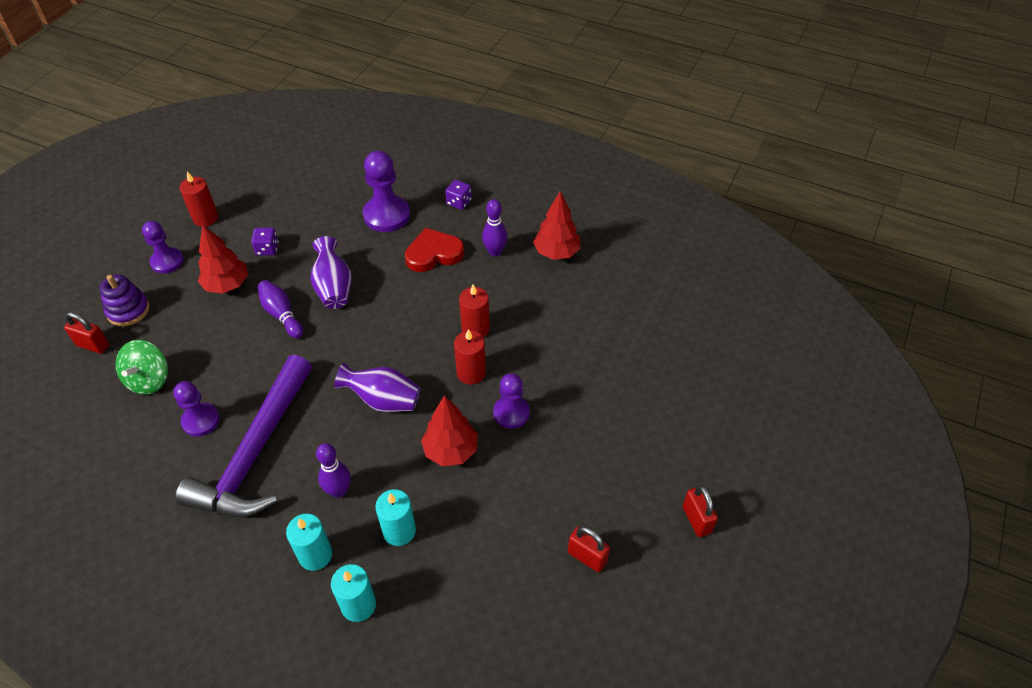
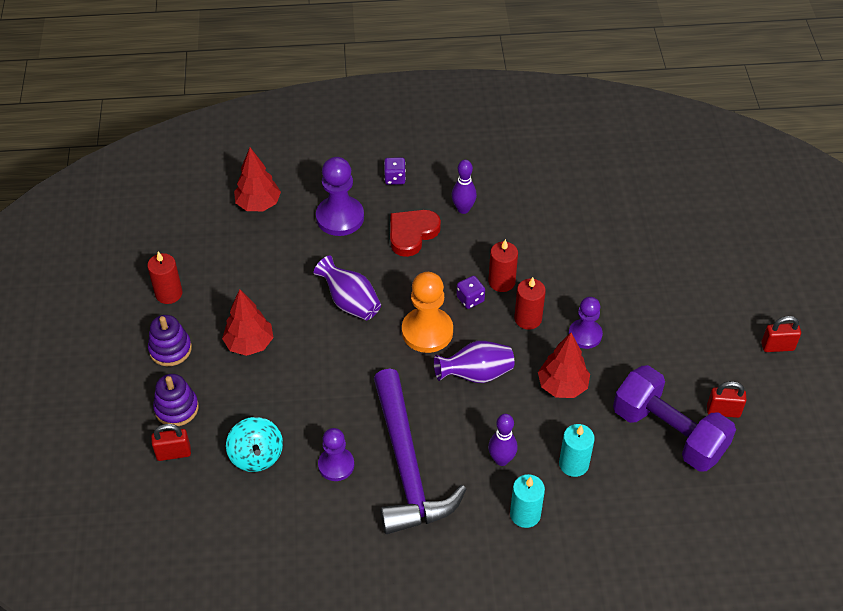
camera: 30 degrees left, 0 degrees up
(149, 379) = (256, 455): green spinning top -> turquoise spinning top
(167, 261) = (170, 349): purple pawn -> purple stacking toy
(267, 249) = (256, 295): purple dice -> purple dice (470, 299)
(282, 315) = (324, 346): purple bowling pin -> none
(358, 605) = (588, 530): turquoise candle -> none
(374, 342) = (427, 331): none -> orange pawn
(515, 549) = (669, 433): none -> purple dumbbell
(556, 252) = (515, 187): red tree -> red tree (258, 204)
(696, 520) = (777, 346): red padlock -> red padlock turned 45 degrees counterclockwise

